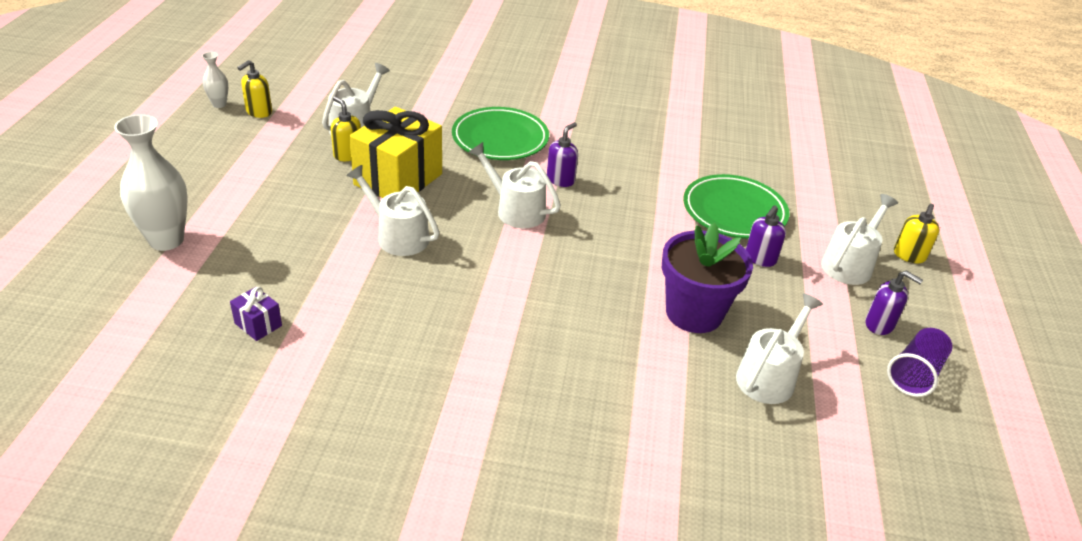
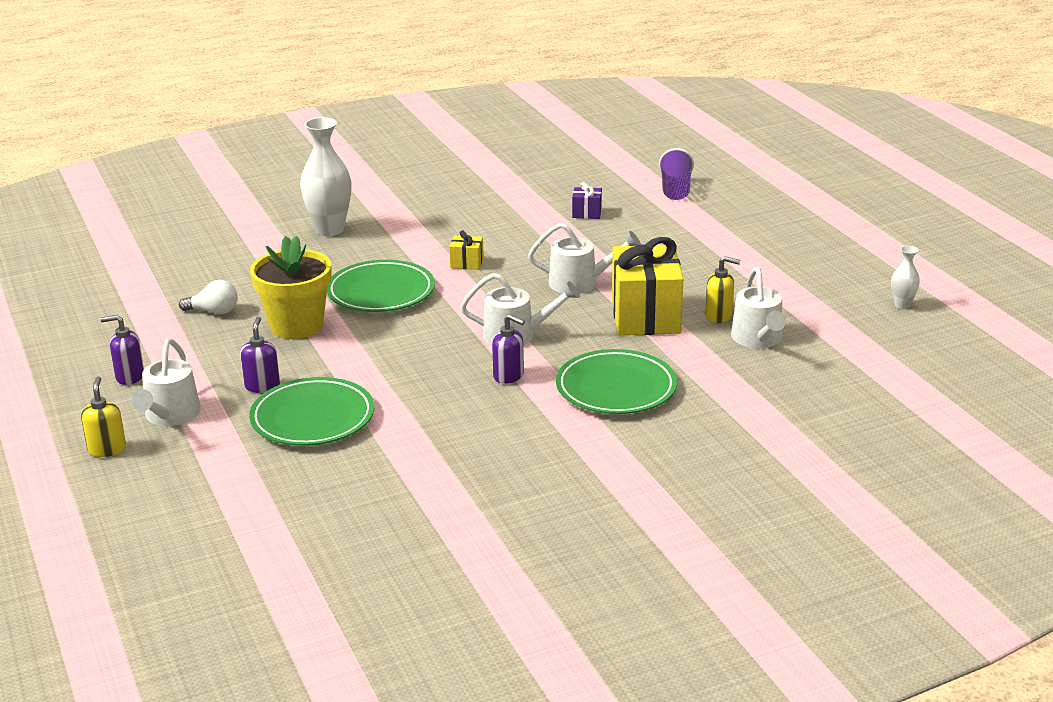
camera: 150 degrees right, 10 degrees down
(166, 240) = (724, 221): white vase -> white vase (330, 230)
(259, 112) = (859, 314): yellow soap dispenser -> none
(464, 314) = (467, 263): none -> yellow gift
(561, 180) = (509, 376): purple soap dispenser -> purple soap dispenser turned 60 degrees counterclockwise
(583, 317) = (381, 292): none -> green plate
(694, 313) = (296, 325): purple flower pot -> yellow flower pot
(769, 376) = (214, 311): white watering can -> white light bulb
(915, 374) = (92, 354): purple cup -> purple cup (675, 189)

